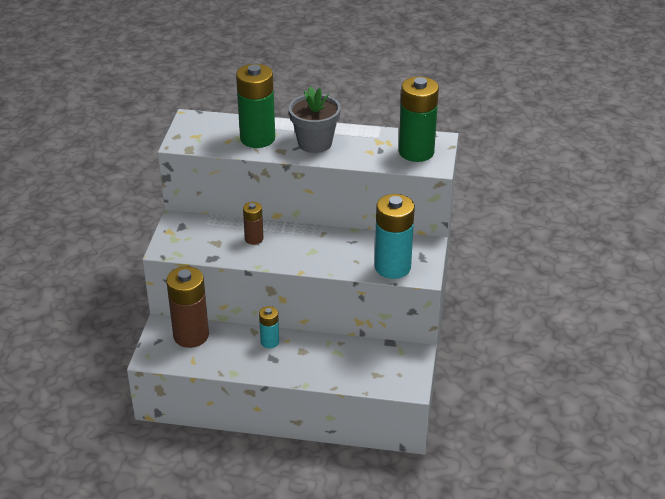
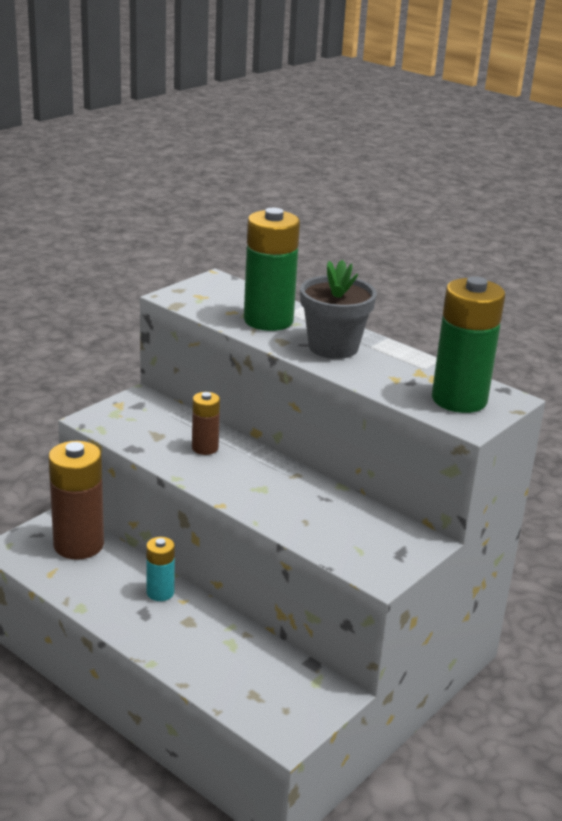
camera: 30 degrees right, 10 degrees down
(392, 267) = (346, 548): turquoise battery -> none

